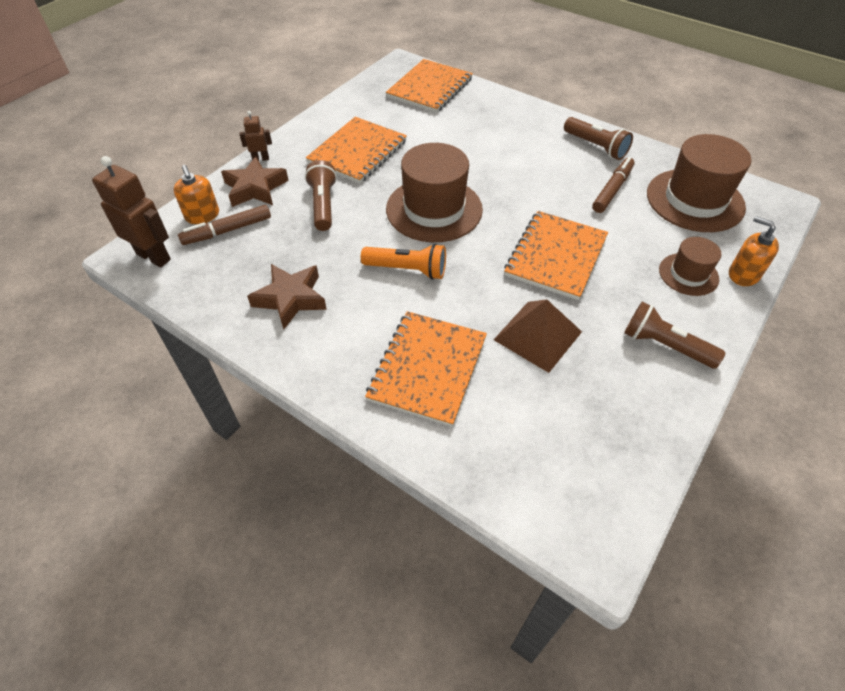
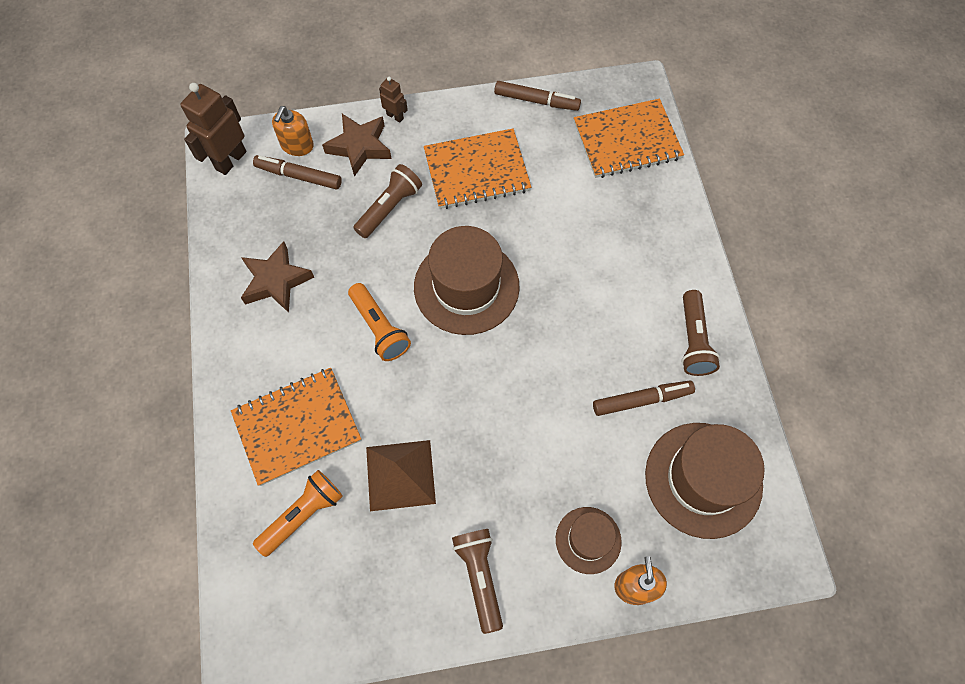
camera: 45 degrees right, 15 degrees up
(154, 256) = (230, 160): brown robot -> brown robot turned 135 degrees counterclockwise
(349, 100) = (536, 101): none -> brown marker
(507, 416) = (303, 514): none -> orange flashlight
(555, 256) = (503, 420): orange notebook -> none

